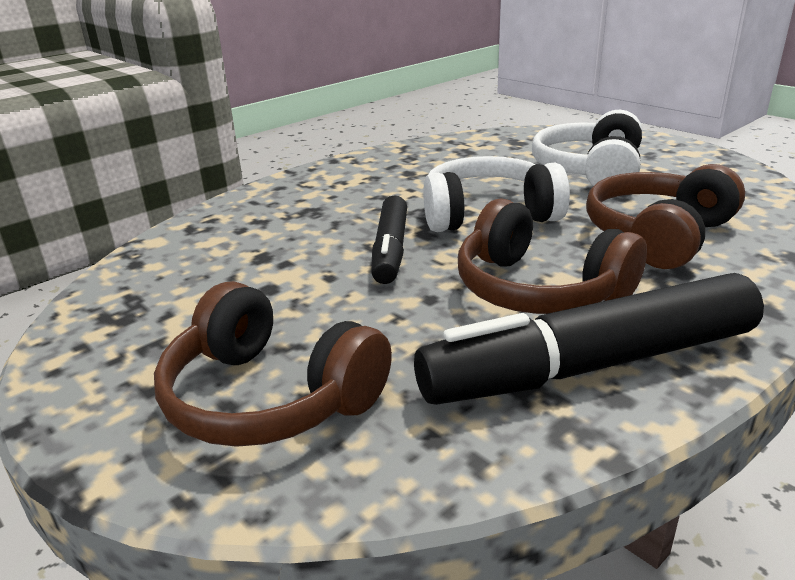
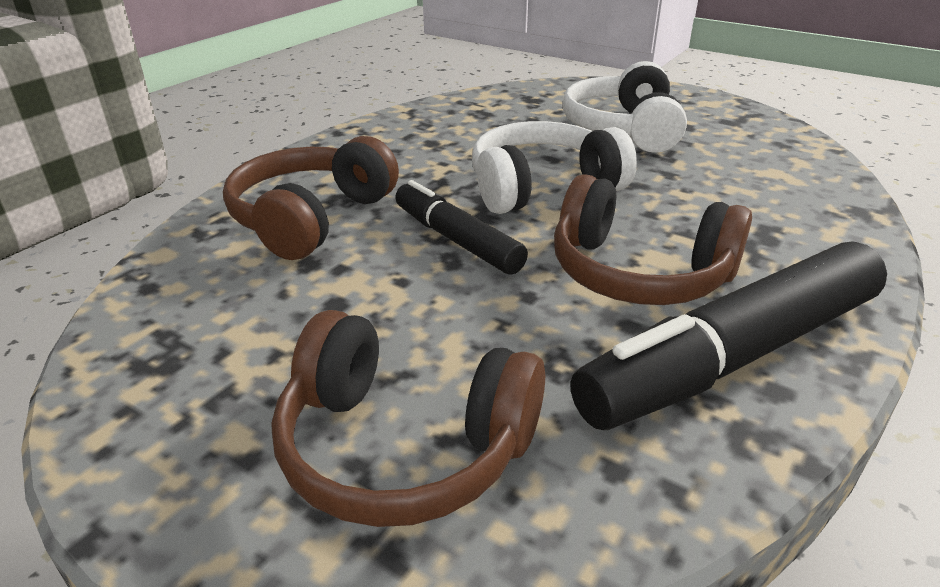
camera: 15 degrees left, 5 degrees up
(390, 250) = (456, 240): black marker -> black marker turned 150 degrees clockwise
(658, 235) = (725, 199): brown headphones -> brown headphones (311, 218)

